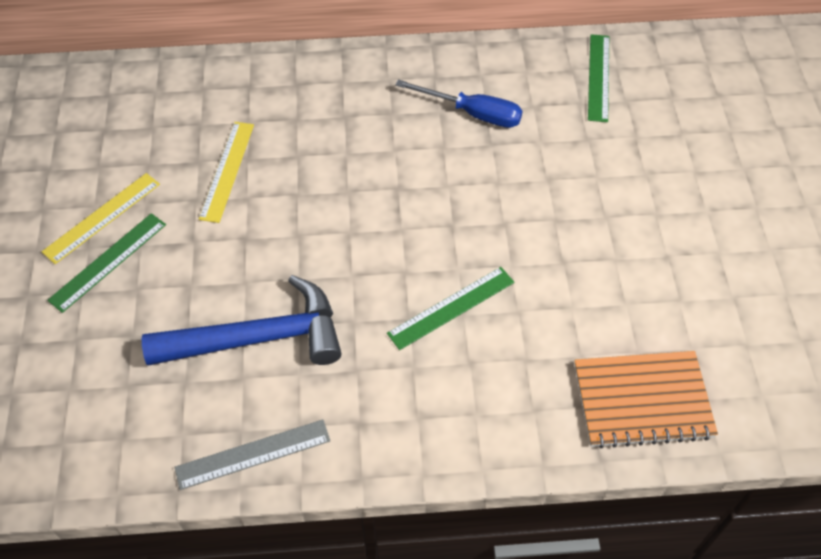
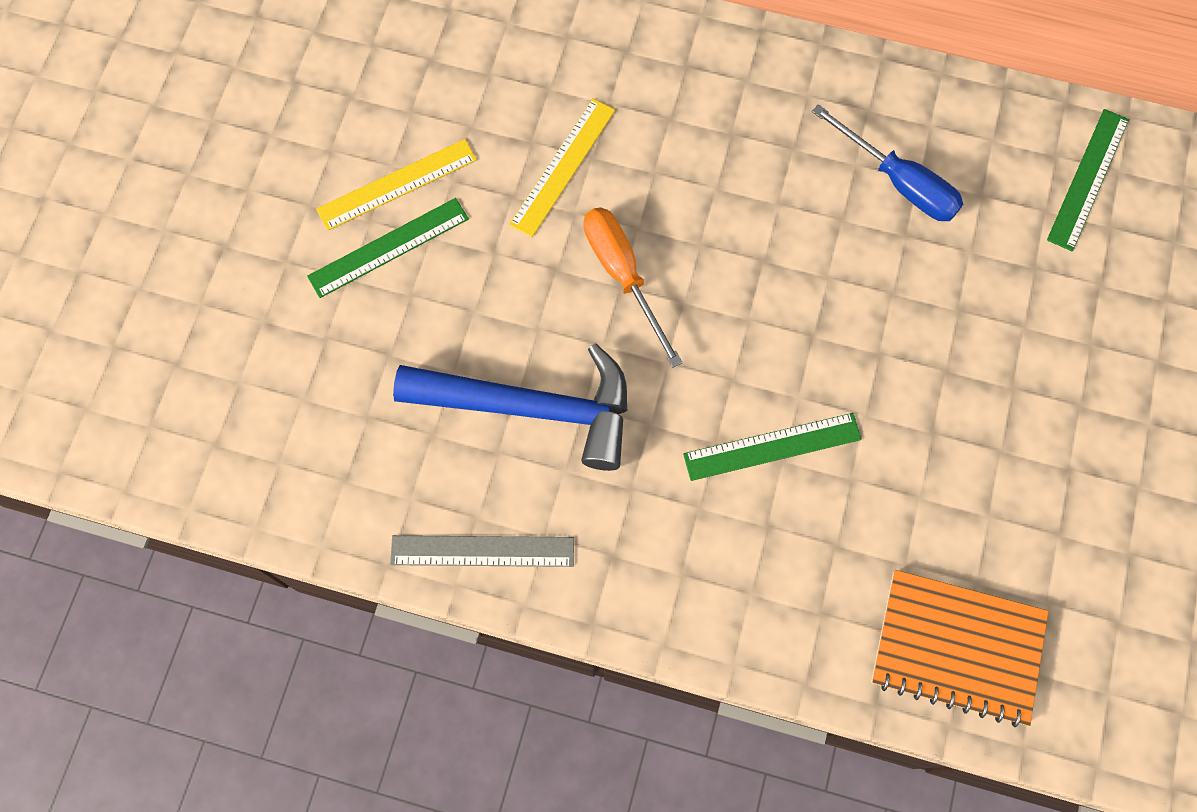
camera: 20 degrees right, 15 degrees up
(297, 228) = (623, 275): none -> orange screwdriver

